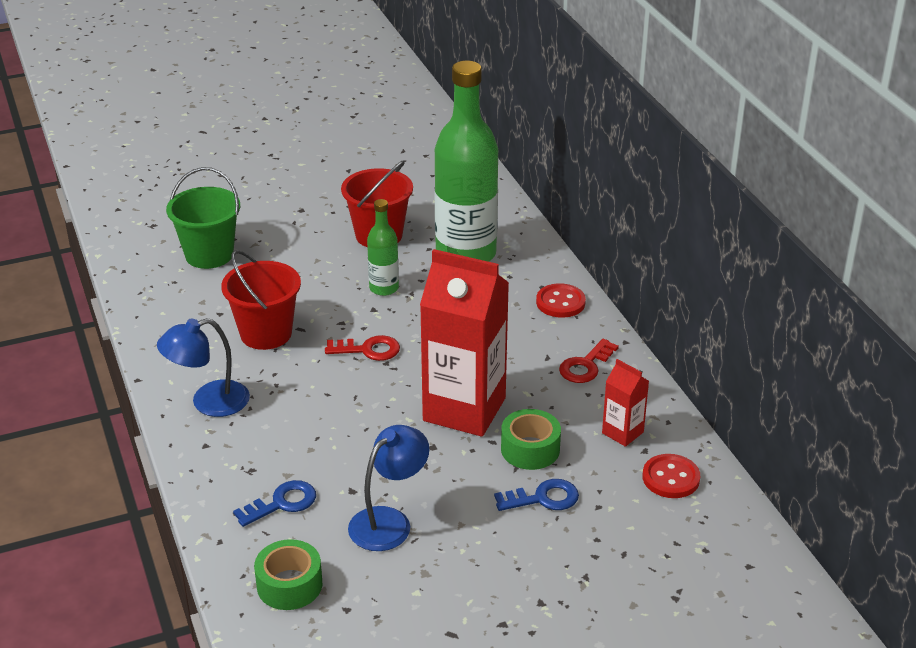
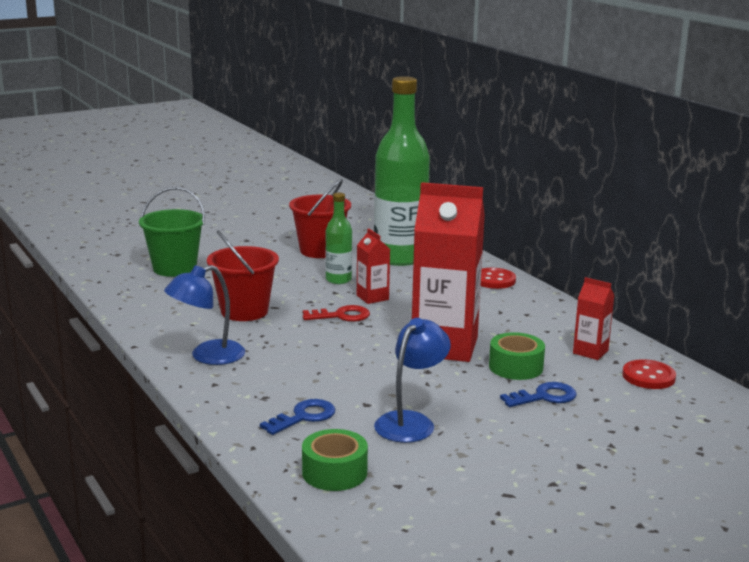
camera: 10 degrees left, 15 degrees down
(412, 322) = (372, 297): none -> red carton
(585, 366) = (535, 315): red key -> none

